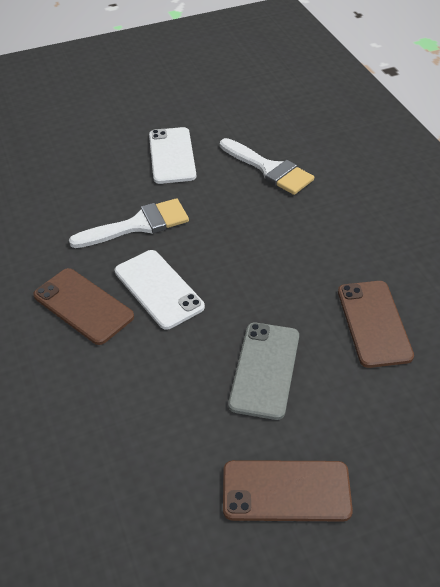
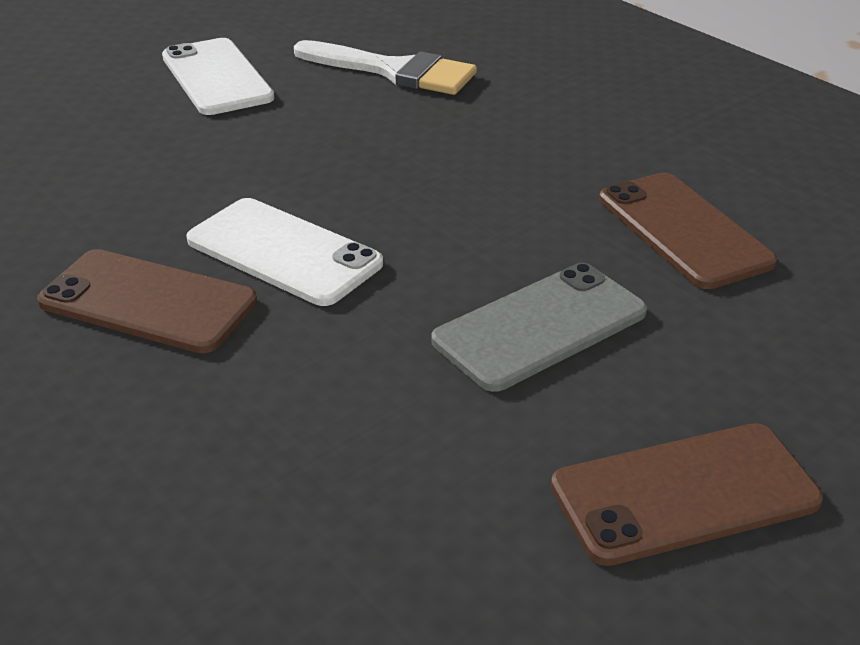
camera: 20 degrees left, 10 degrees down
(138, 225) = (200, 173): white brush -> none
(265, 370) = (540, 326): grey phone -> grey phone turned 60 degrees clockwise

